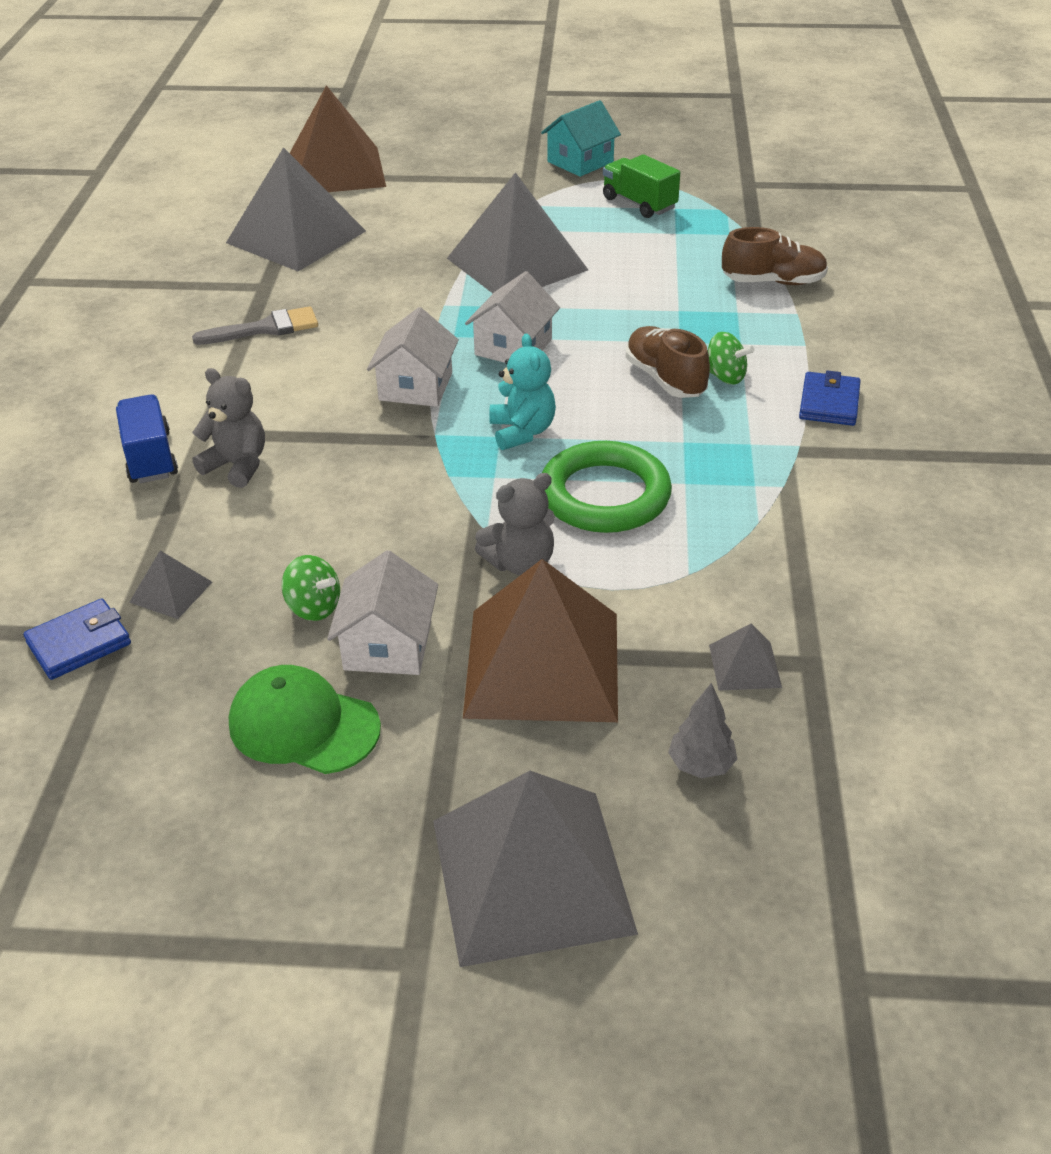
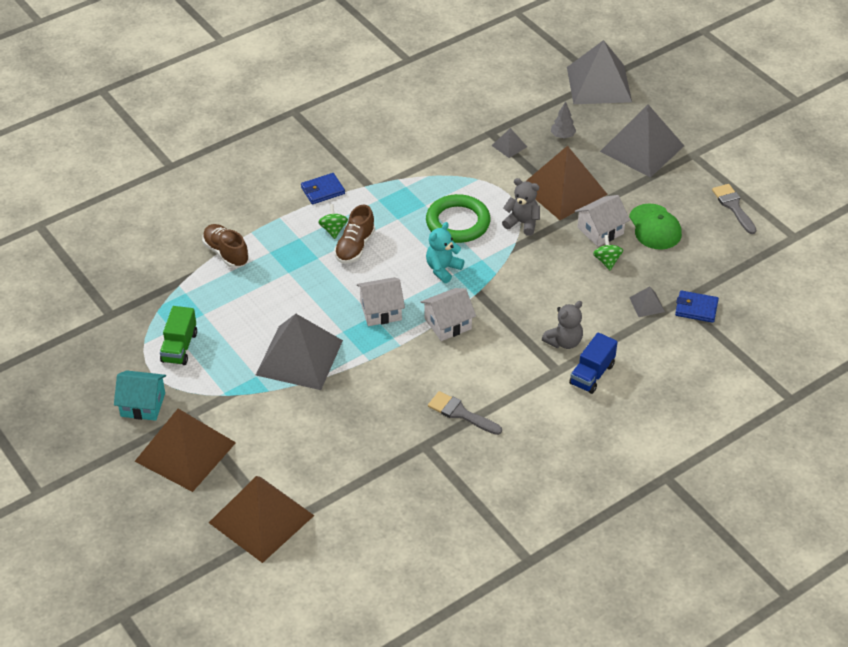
camera: 130 degrees left, 5 degrees up
(195, 899) = (733, 206): none -> grey brush
(237, 465) = (564, 342): grey teddy bear -> grey teddy bear turned 120 degrees counterclockwise
(296, 236) = (361, 473): grey pyramid -> grey pyramid (599, 84)
(482, 163) = (185, 451): none -> brown pyramid

